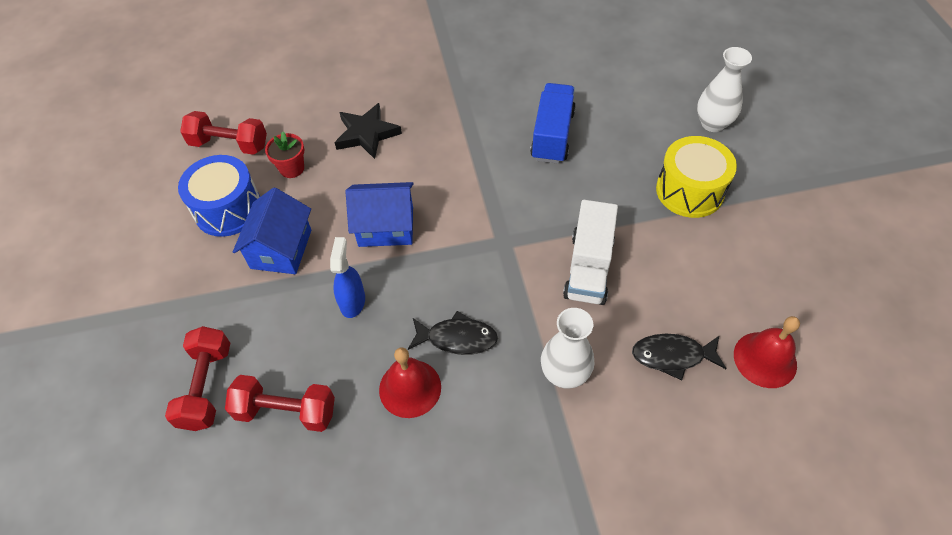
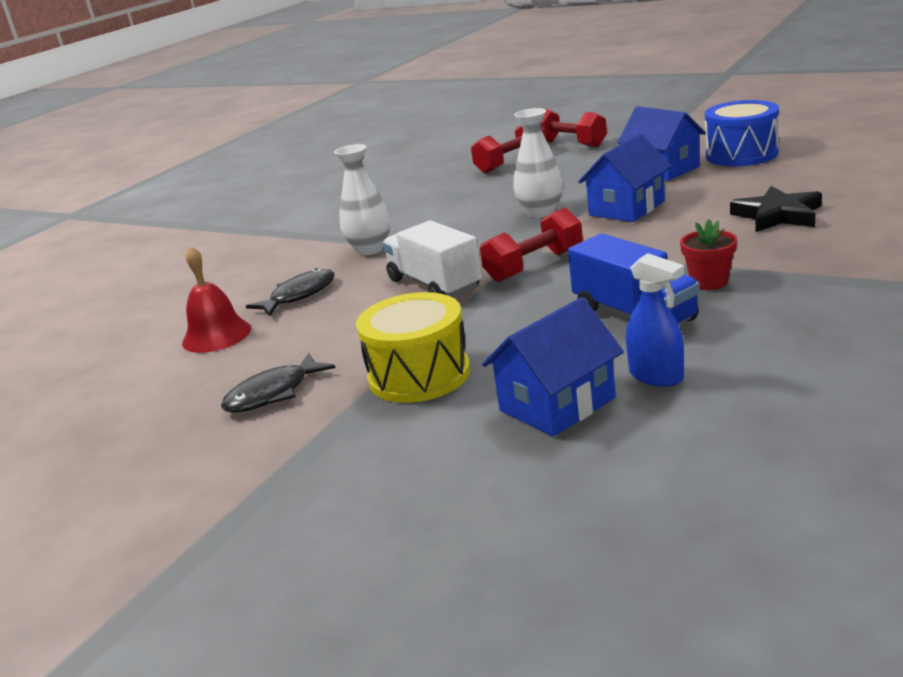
camera: 135 degrees right, 30 degrees down
(229, 144) = (839, 158): red dumbbell -> red dumbbell (534, 266)
(292, 168) = (765, 179): red flower pot -> red flower pot (709, 282)
(352, 301) = (566, 188): blue spray bottle -> blue spray bottle (656, 376)
(410, 388) = (460, 198): red bell -> none
(457, 338) = (469, 218): black fish -> black fish (273, 393)
(659, 118) = (557, 404): none -> blue house
(712, 123) = (485, 446): white vase -> white vase (541, 212)

